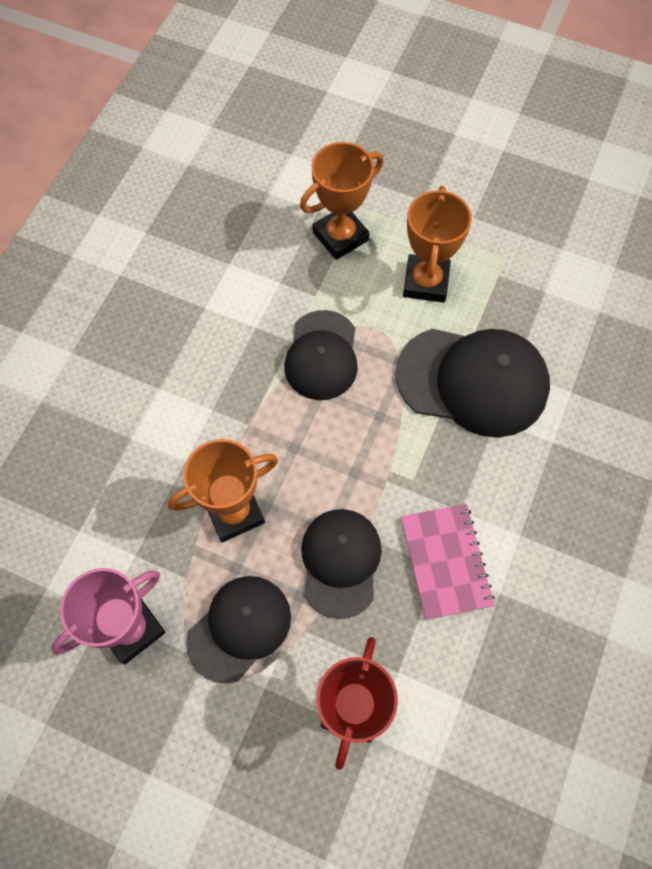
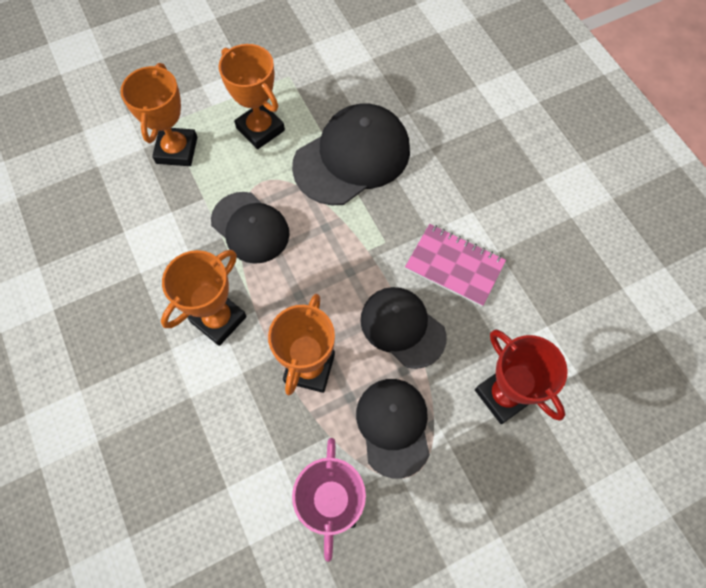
camera: 50 degrees left, 0 degrees up
(216, 402) = (218, 319): none -> orange trophy

